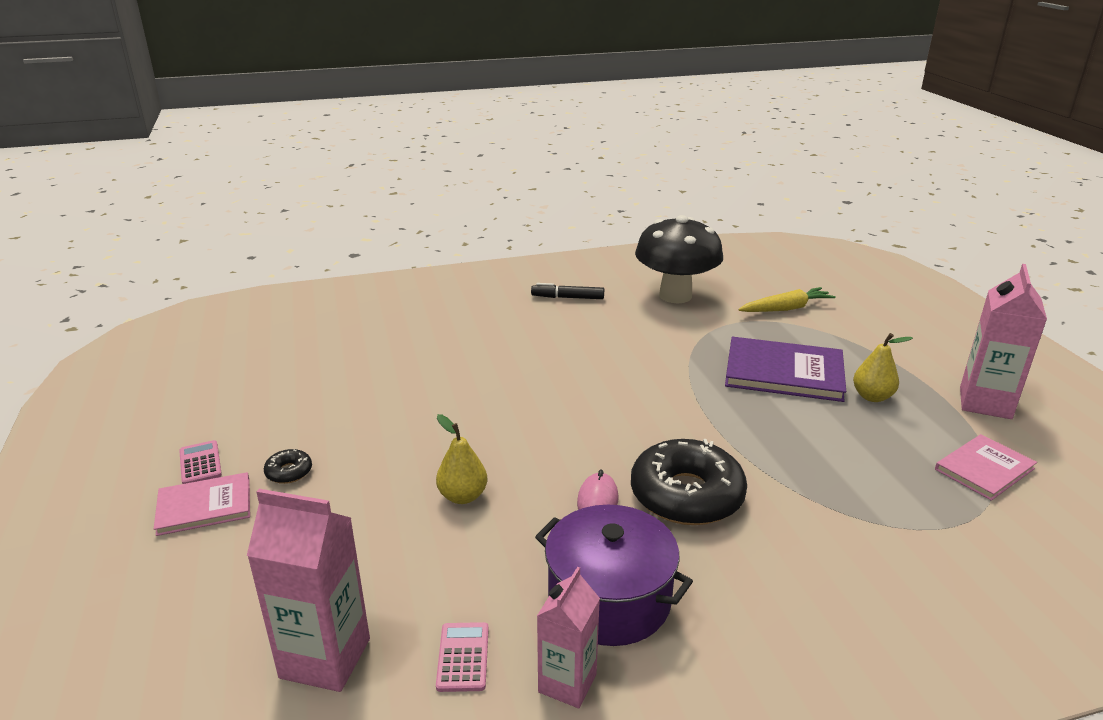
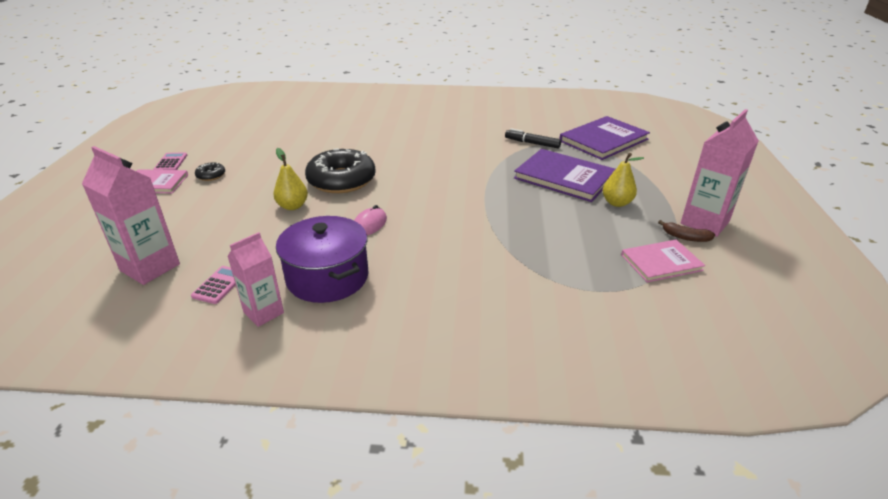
camera: 20 degrees right, 5 degrees up
(567, 297) = (455, 112): black marker -> black marker (532, 143)
(675, 296) = (529, 121): black mushroom -> none
(686, 495) = (428, 233): black donut -> black donut (341, 180)
(786, 309) = (603, 140): yellow carrot -> purple book
(981, 428) = (685, 237): none -> brown banana

